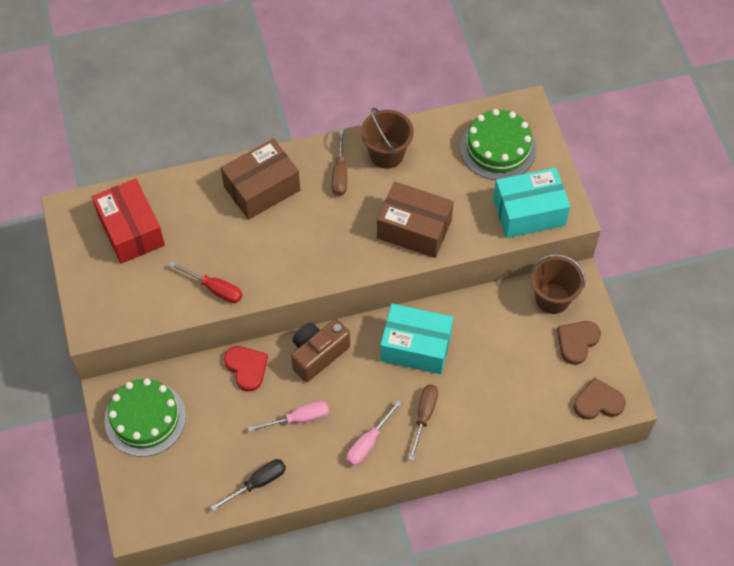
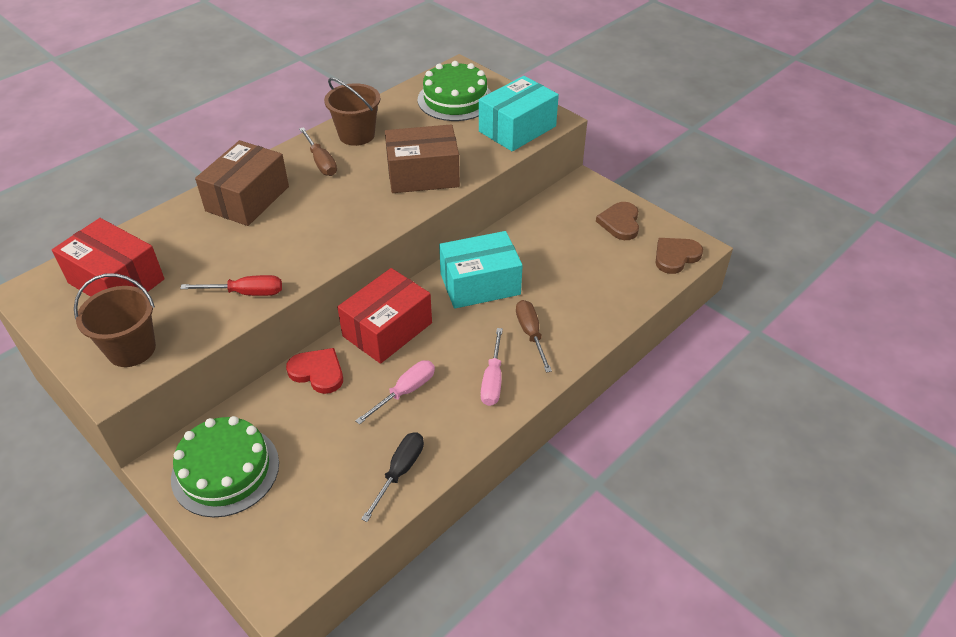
camera: 30 degrees left, 15 degrees down
(318, 354) = (387, 329): brown camera -> red box
(552, 298) = (573, 202): brown bucket -> brown bucket (131, 349)

